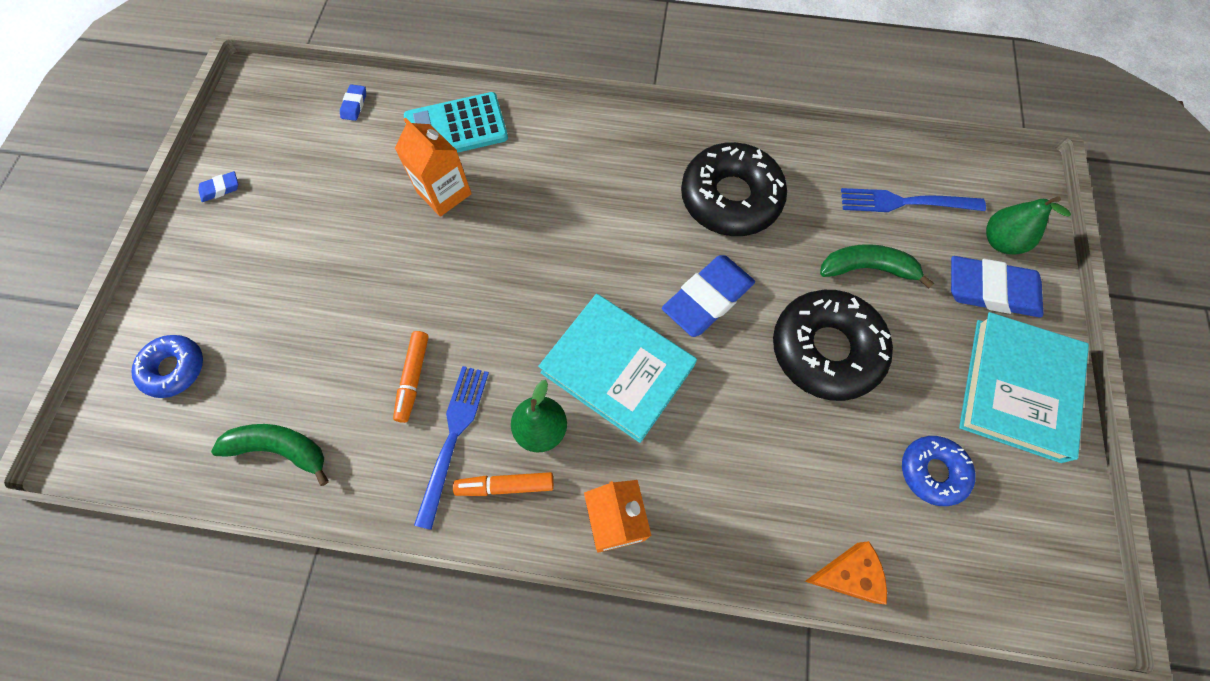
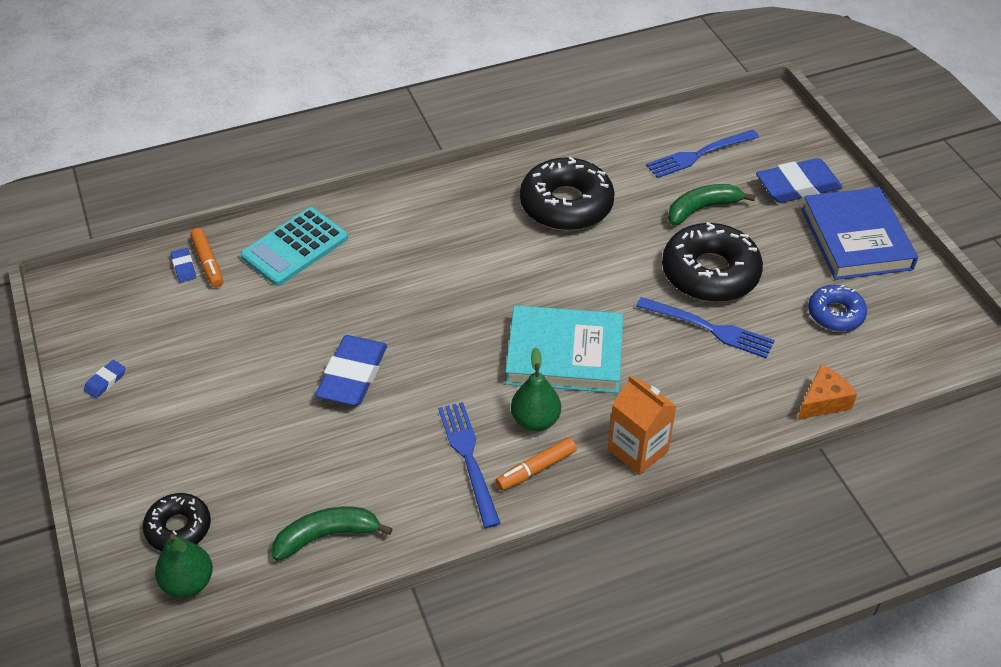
camera: 30 degrees left, 20 degrees down
(174, 369) = (178, 528): blue donut -> black donut
(413, 378) = (402, 435): orange marker -> orange marker (208, 262)
(444, 193) = (323, 298): orange carton -> none
(708, 298) = (599, 278): blue eraser -> blue eraser (353, 375)
(782, 416) = (710, 328): none -> blue fork
(1000, 241) = (783, 152): green pear -> green pear (188, 582)
(1017, 388) = (856, 239): turquoise book -> blue book

